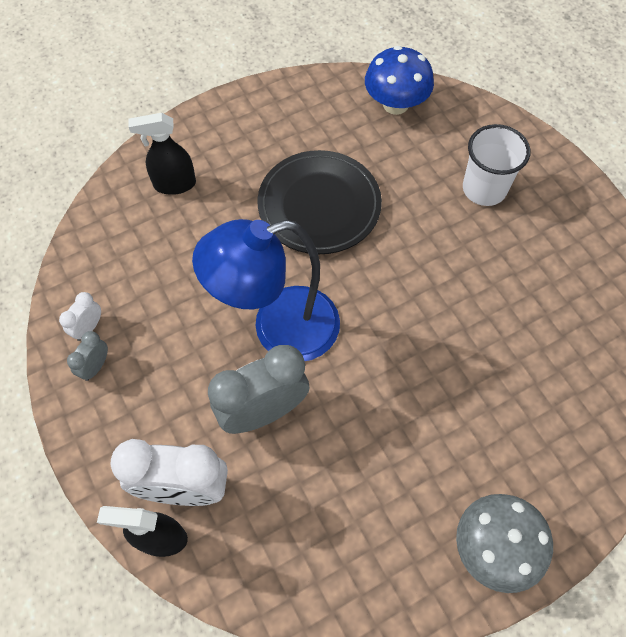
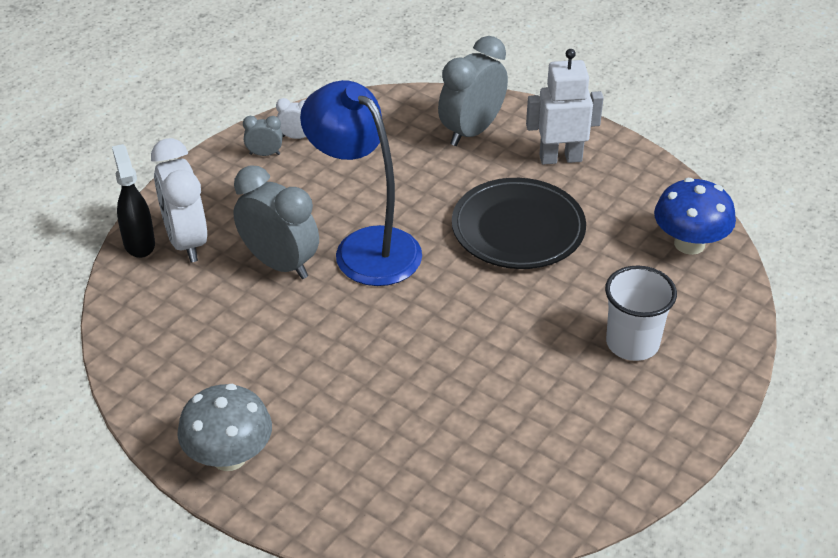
camera: 65 degrees right, 20 degrees down
(174, 184) = (471, 131): black spray bottle -> grey clock
(249, 138) = (560, 158): none -> white robot

